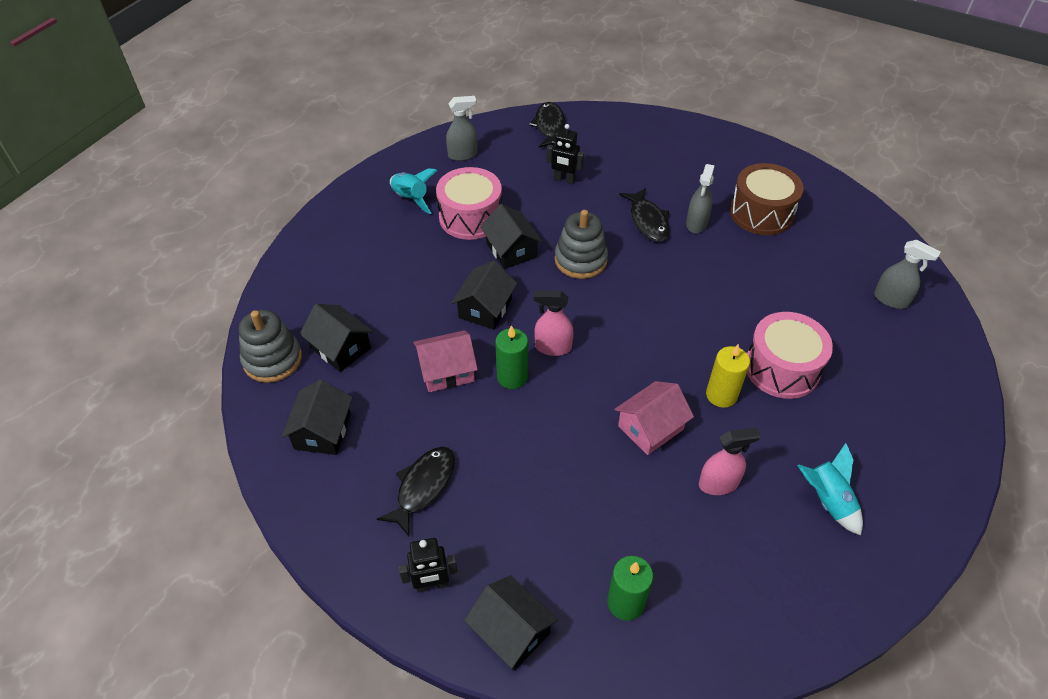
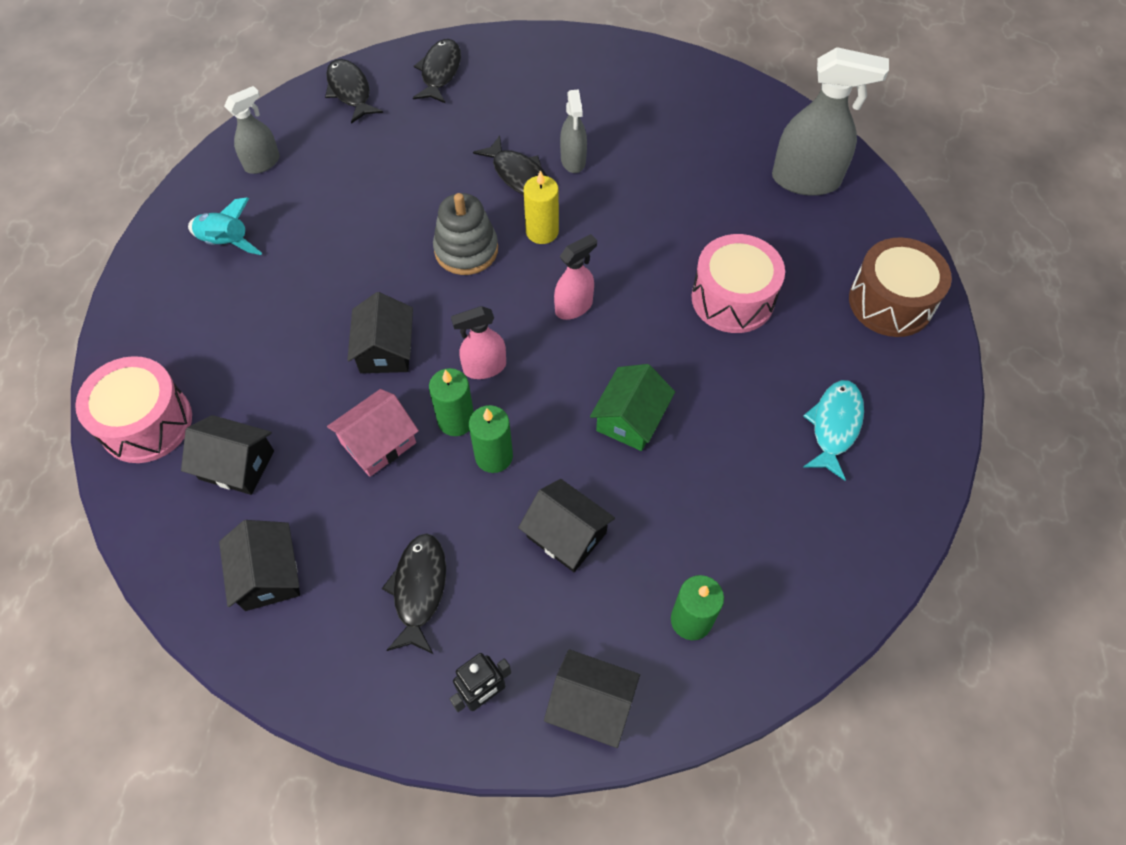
camera: 25 degrees left, 10 degrees up
(272, 359) = (159, 513): grey stacking toy -> none
(470, 217) = (312, 241): pink drum -> pink drum (146, 423)
(511, 250) = (381, 266): black house -> black house (566, 534)
(528, 413) = (494, 456): none -> green candle
(564, 180) = (400, 155): black robot -> none
(622, 132) = (440, 72): none -> black fish
(650, 427) = (630, 419): pink house -> green house
(718, 483) = (725, 452): pink spray bottle -> pink spray bottle (574, 307)
(721, 395) = (686, 352): yellow candle -> yellow candle (542, 231)
(761, 213) = (636, 124): brown drum -> brown drum (890, 302)
(827, 500) = (834, 426): turquoise rocket -> turquoise fish
(891, 300) = (806, 180): grey spray bottle -> grey spray bottle, size x1.76

